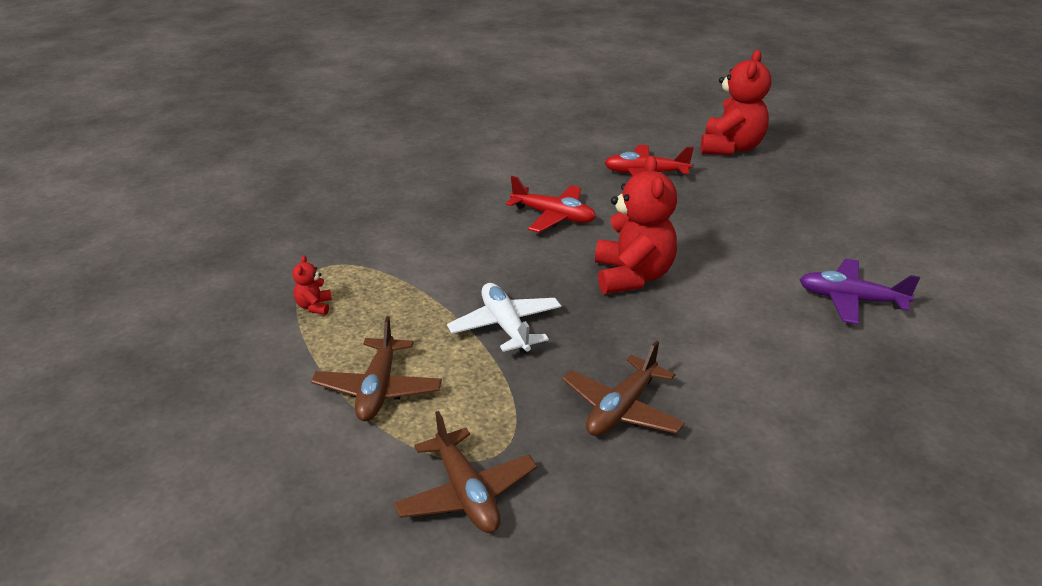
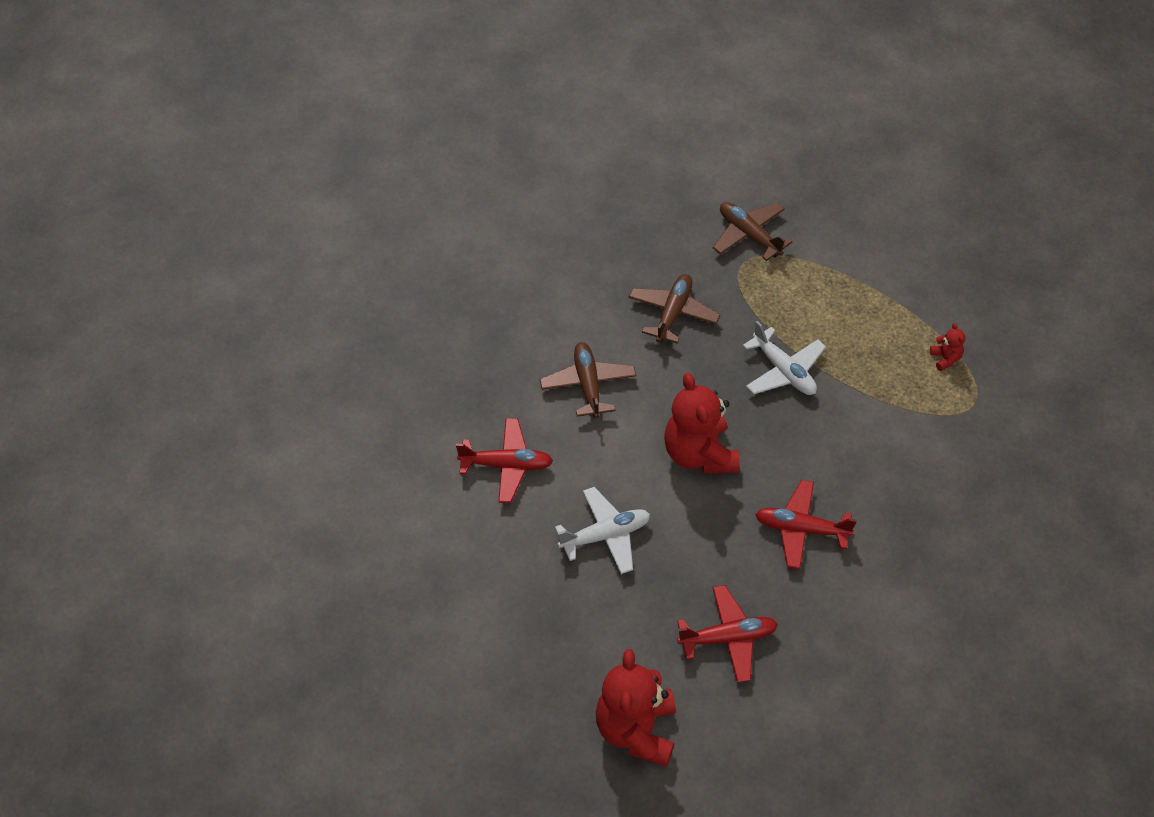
camera: 165 degrees right, 20 degrees up
(378, 389) = (845, 294): brown plane -> brown plane (588, 385)
(743, 238) = (605, 535): none -> white plane
(850, 300) = (506, 465): purple plane -> red plane

